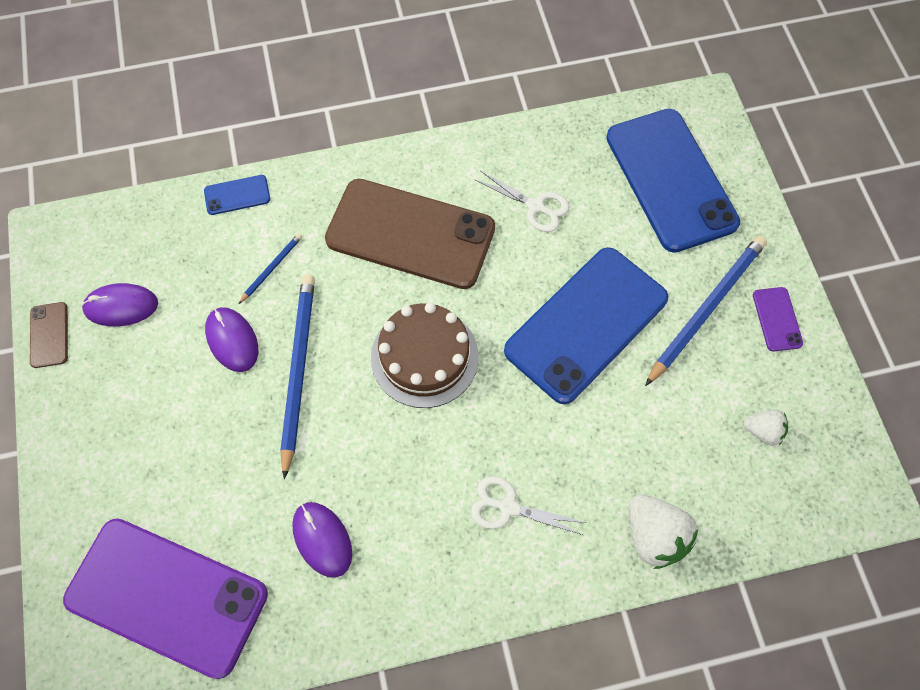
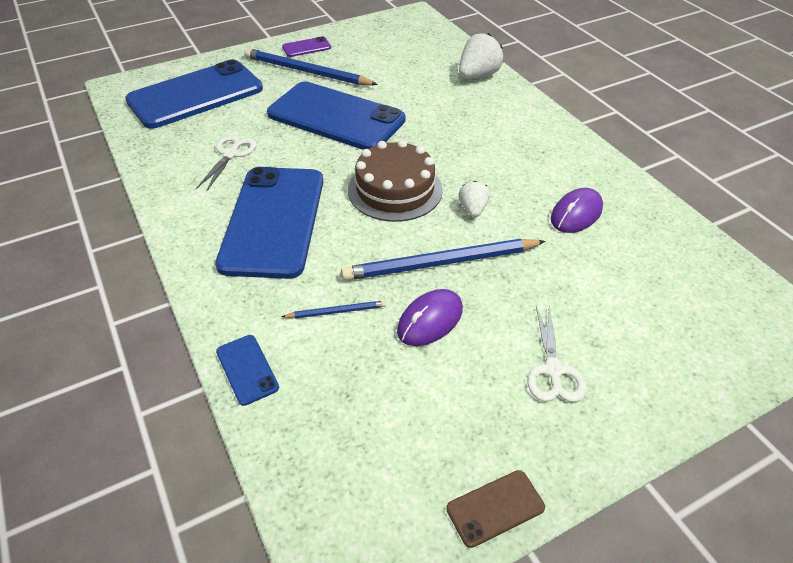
camera: 105 degrees left, 20 degrees down
(121, 306) = (428, 439): purple mouse -> none
(167, 596) = (686, 294): purple phone -> none
(272, 268) = (337, 311): blue pencil -> blue pencil turned 150 degrees clockwise
(410, 234) = (273, 221): brown phone -> blue phone
(508, 507) = (494, 131): white scissors -> white scissors (553, 370)
(762, 431) = (388, 47): white strawberry -> white strawberry (473, 209)

